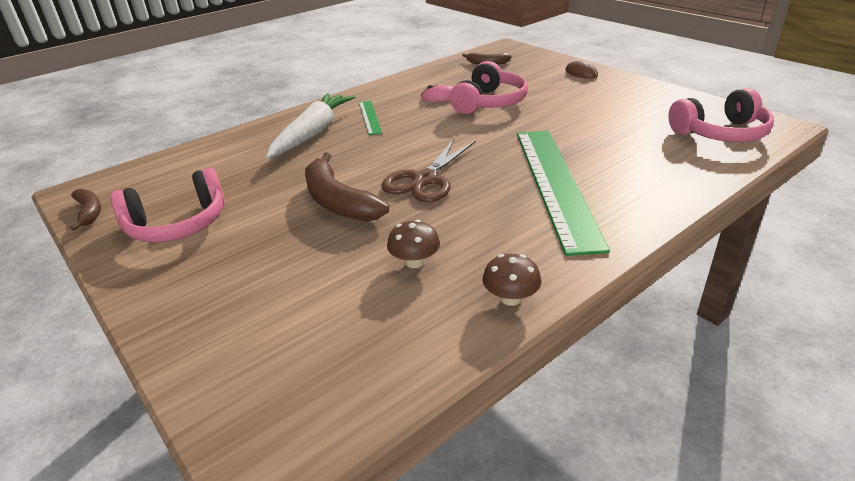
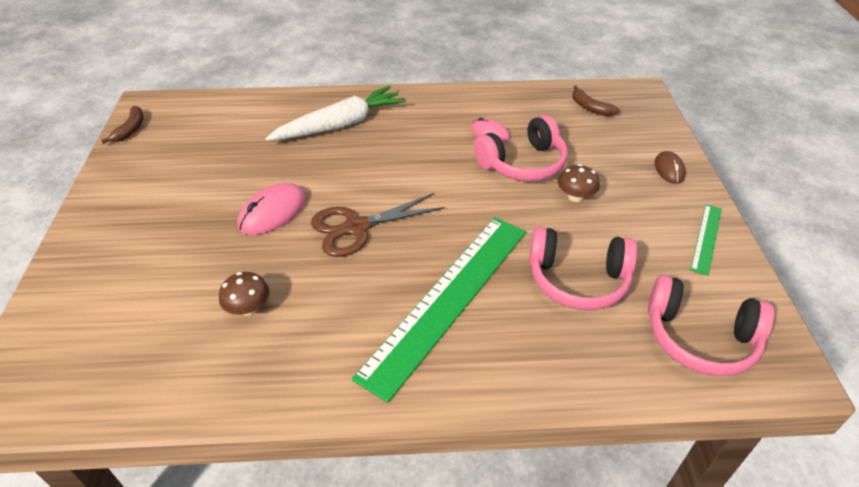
camera: 35 degrees right, 10 degrees up
(178, 224) = (161, 172): pink headphones -> pink headphones (577, 280)
(338, 201) = (272, 212): brown banana -> pink mouse
(370, 117) = (403, 128): green ruler -> green ruler (706, 238)
(510, 298) = (263, 390): brown mushroom -> brown mushroom (575, 196)

